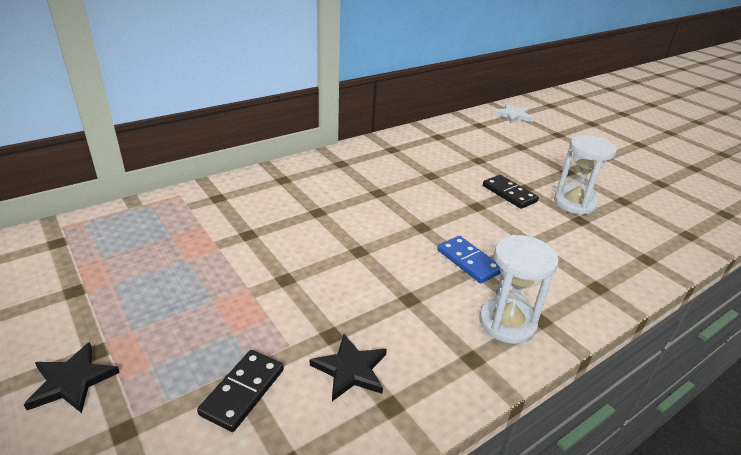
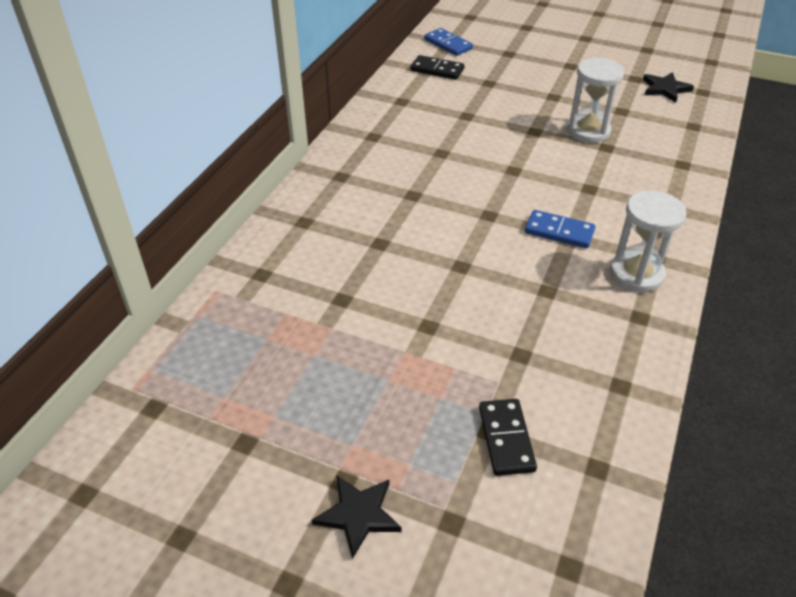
camera: 30 degrees left, 10 degrees up
(350, 369) = (565, 375): black star -> black star (665, 89)
(509, 194) = (528, 144): black domino -> black domino (437, 70)
(513, 115) = (448, 44): white star -> blue domino

